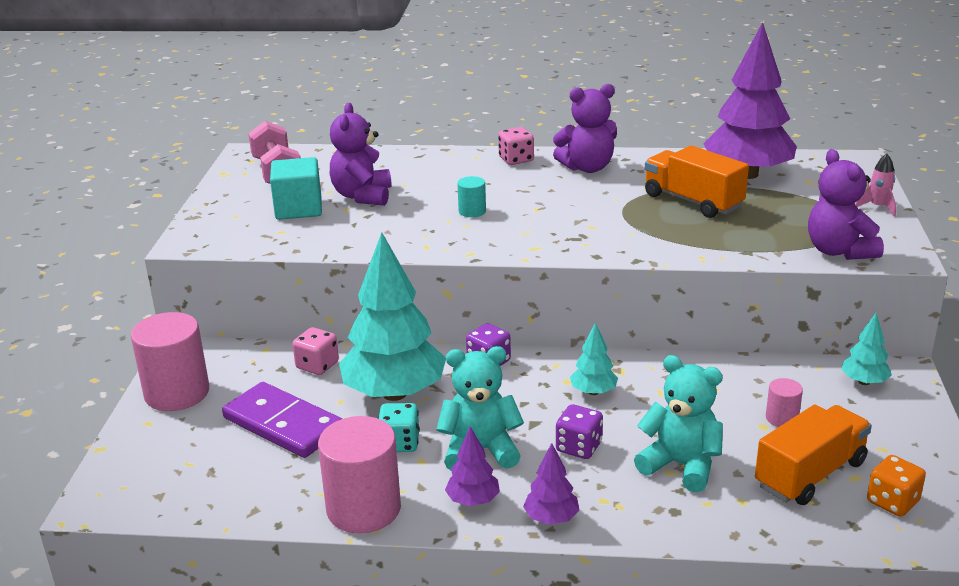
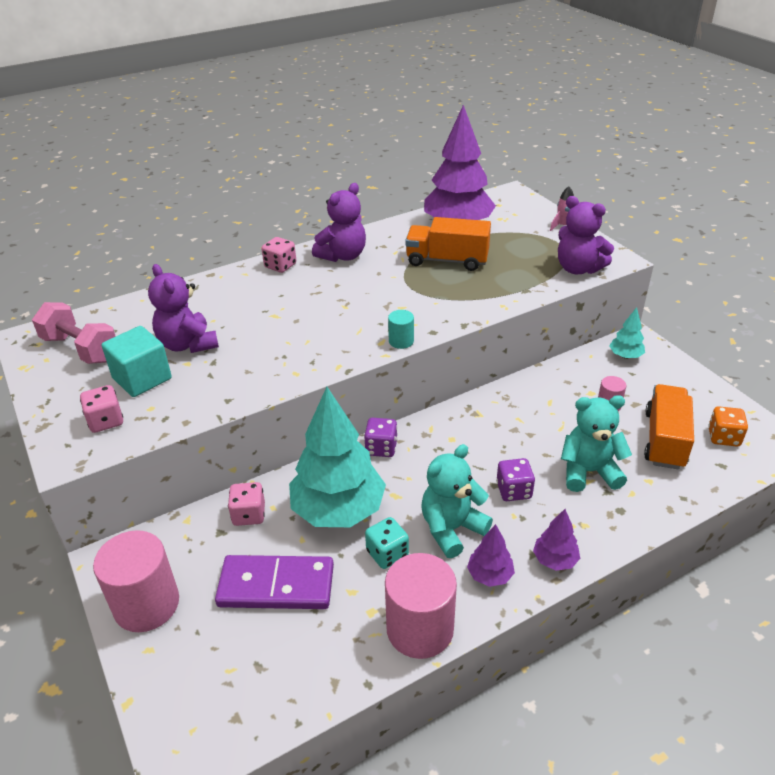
camera: 35 degrees left, 10 degrees up
(239, 229) = (106, 421): none -> pink dice
(472, 211) = (297, 326): turquoise cylinder -> turquoise cylinder (401, 341)
(593, 392) = (478, 439): turquoise tree -> none

